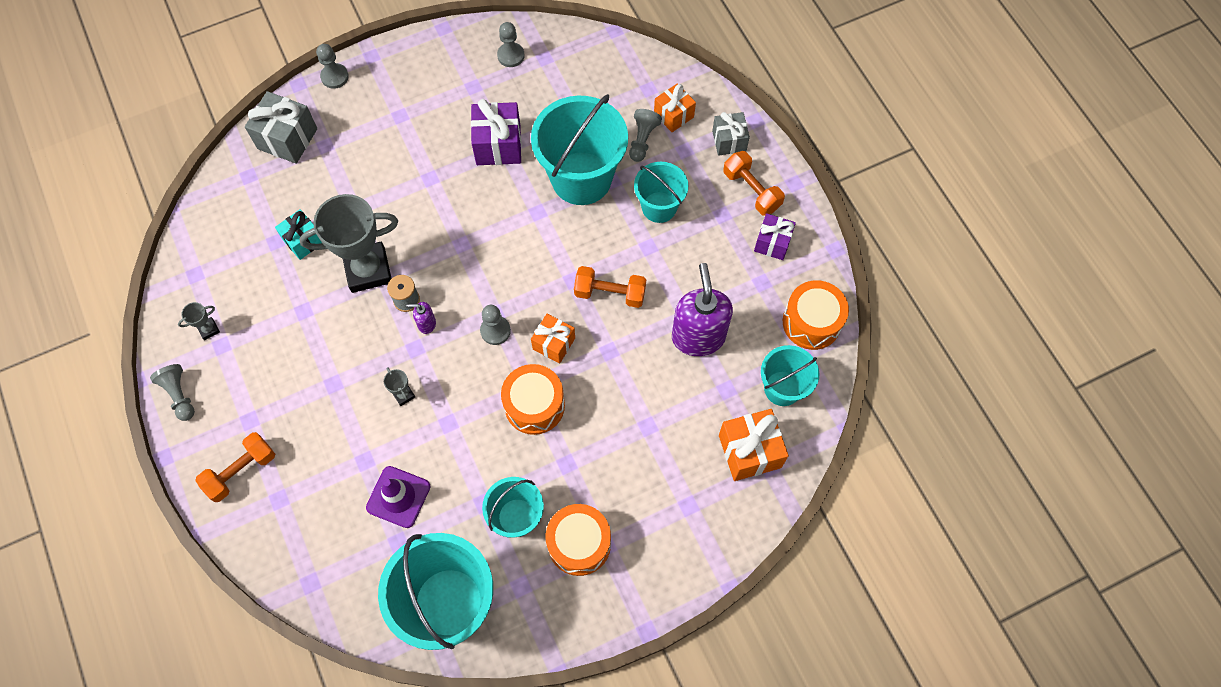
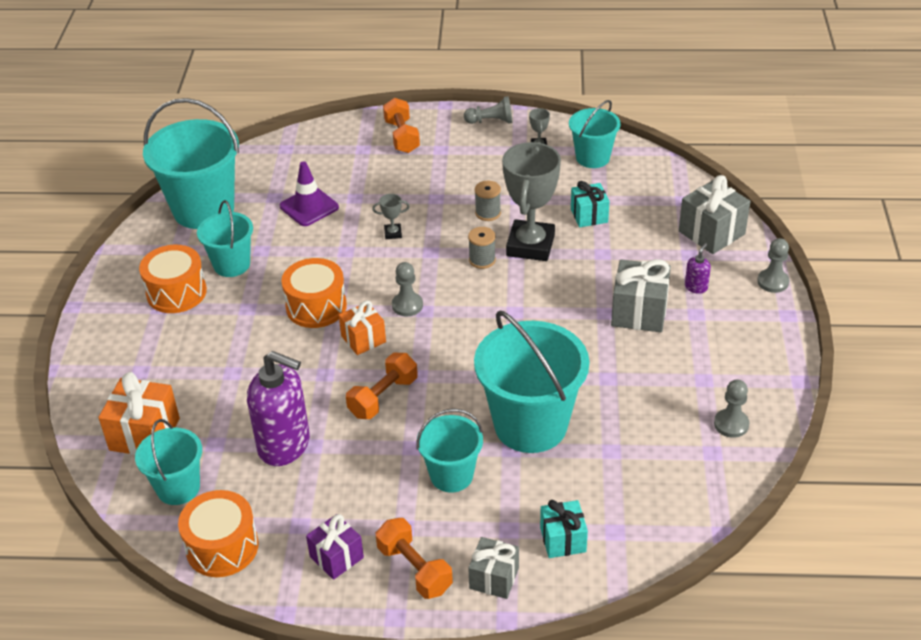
camera: 120 degrees right, 25 degrees down
(209, 274) = (592, 158): none -> turquoise bucket
(336, 326) = (488, 213): none -> grey spool
(417, 154) = (639, 312): none -> grey gift
(426, 324) = (448, 265): purple soap dispenser -> purple soap dispenser (696, 287)
(498, 145) = (614, 374): purple gift -> none
(642, 140) = (546, 496): grey pawn -> none
(673, 115) = (563, 540): orange gift -> turquoise gift
(751, 190) = (414, 569): orange dumbbell -> orange dumbbell turned 60 degrees clockwise

